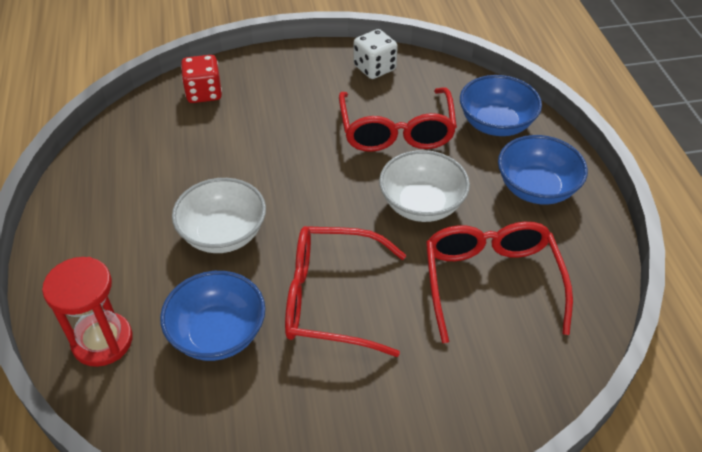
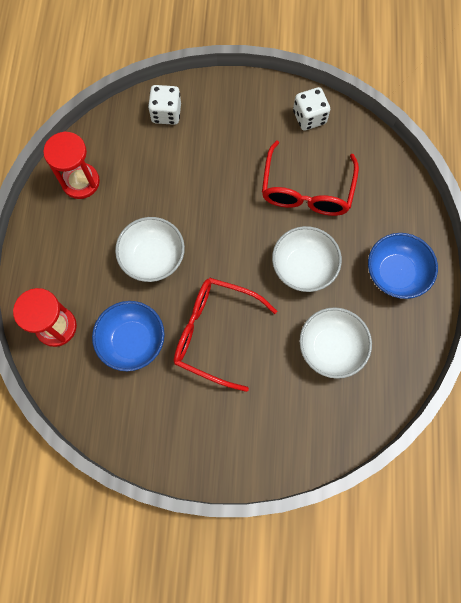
camera: 15 degrees right, 25 degrees up
(108, 175) = (80, 182): none -> red hourglass
(204, 93) = (166, 113): red dice -> white dice
(491, 281) = (331, 347): red glasses -> white bowl
(496, 124) = (388, 202): blue bowl -> none

